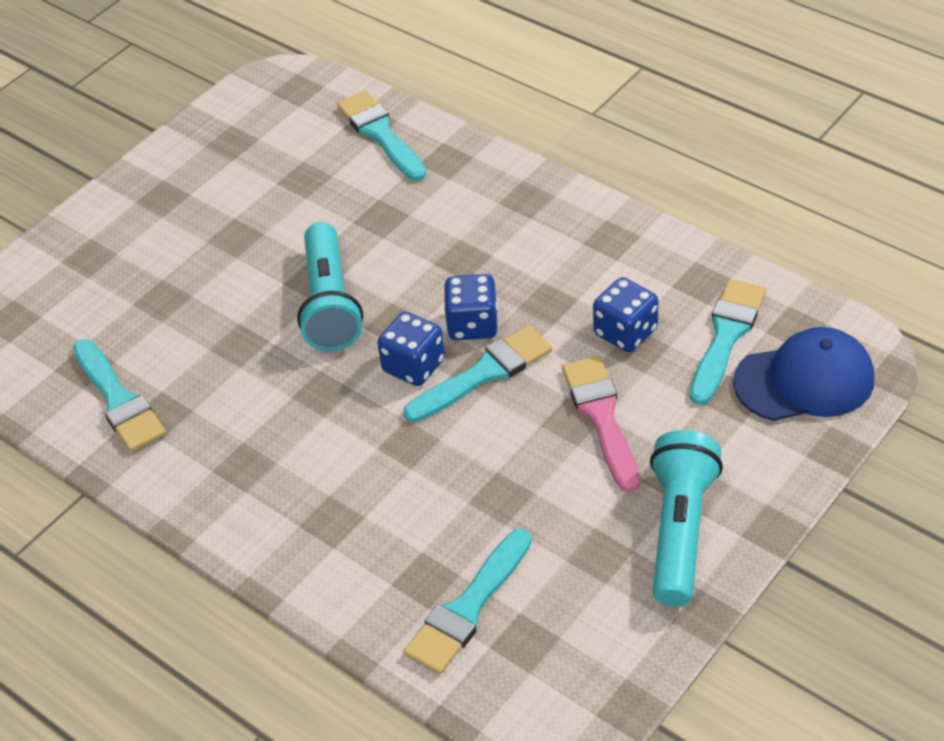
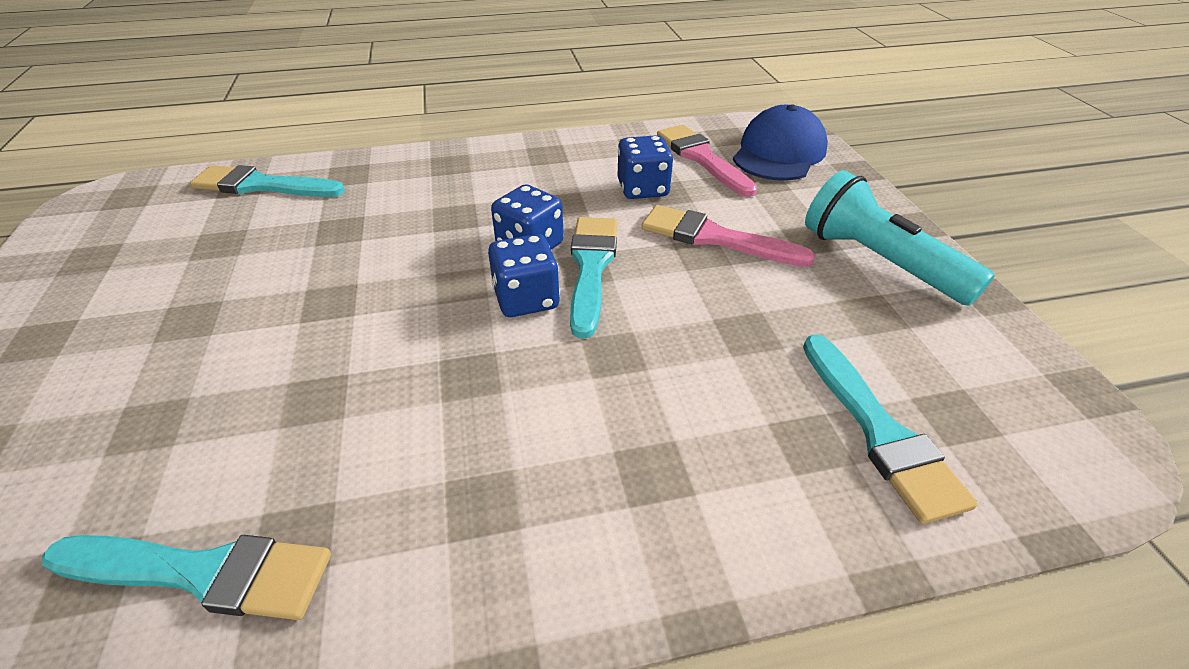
camera: 55 degrees left, 5 degrees down
(329, 304) = (375, 307): turquoise flashlight -> none
(726, 336) = (701, 158): turquoise brush -> pink brush

